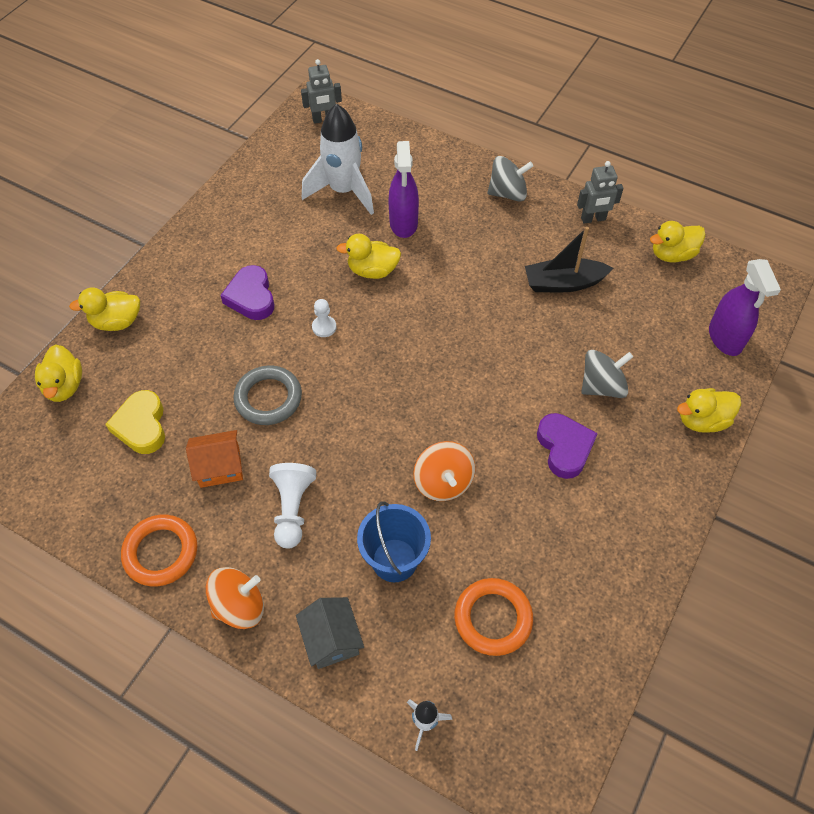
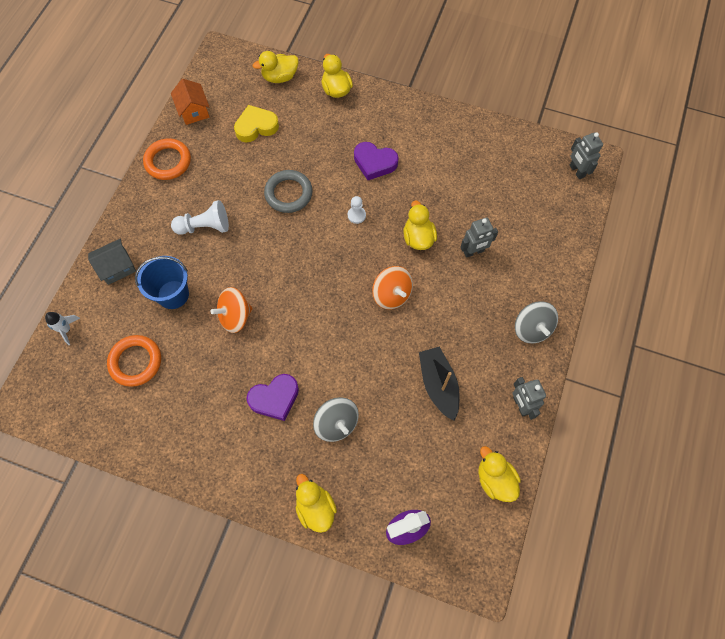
camera: 80 degrees right, 10 degrees up
(220, 467) = (231, 178): orange house -> orange house (194, 111)
(239, 606) = (136, 212): orange spinning top -> orange spinning top (392, 295)
(251, 297) = (374, 163): purple heart -> purple heart turned 135 degrees counterclockwise
(343, 191) = (497, 202): white rocket -> none
(403, 223) = (474, 252): purple spray bottle -> grey robot

